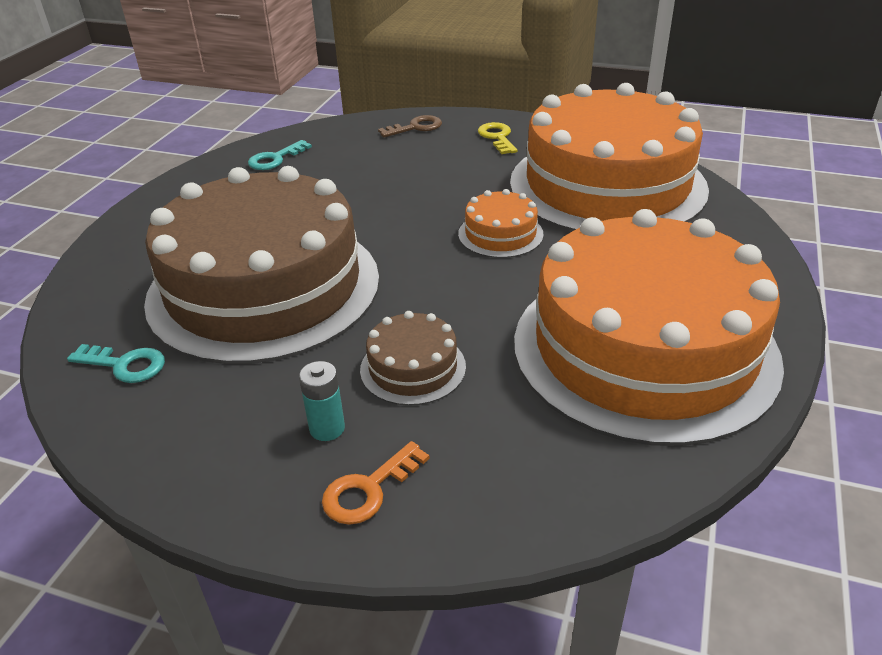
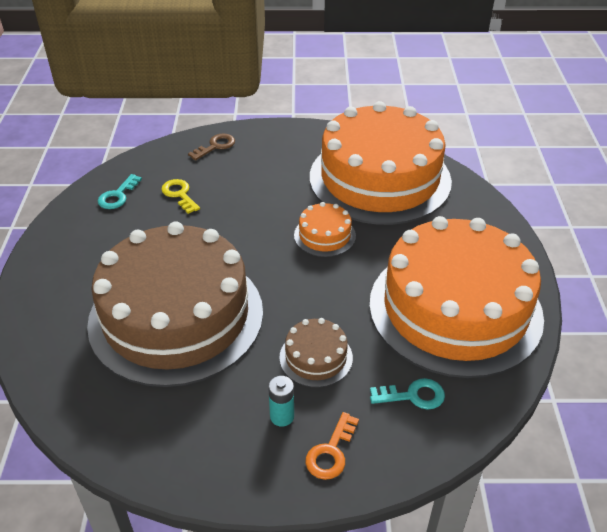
camera: 20 degrees left, 5 degrees up
(125, 365) = (109, 404): turquoise key -> turquoise key (413, 395)
(497, 137) = (283, 146): yellow key -> yellow key (179, 194)

